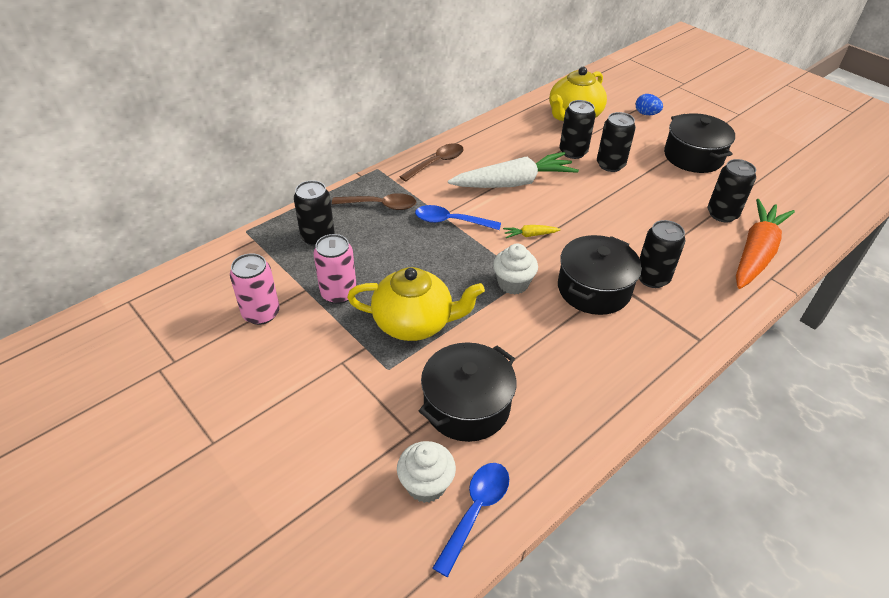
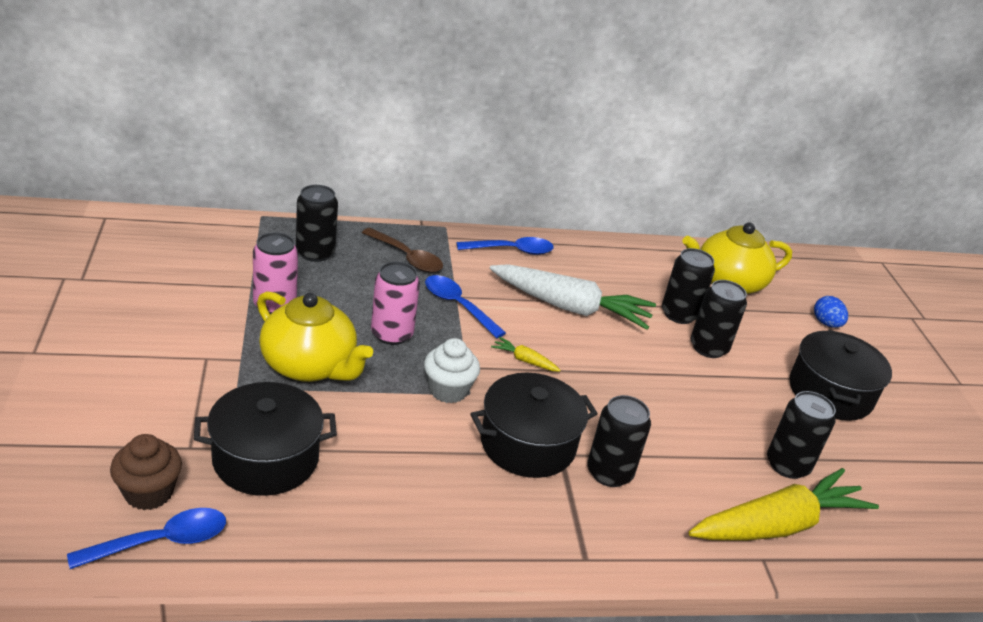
camera: 30 degrees right, 10 degrees down
(261, 313) = (191, 283): pink can -> pink can (392, 334)
(426, 484) = (149, 493): white cupcake -> brown cupcake
(437, 163) = (512, 251): brown spoon -> blue spoon
(756, 253) = (778, 525): orange carrot -> yellow carrot

